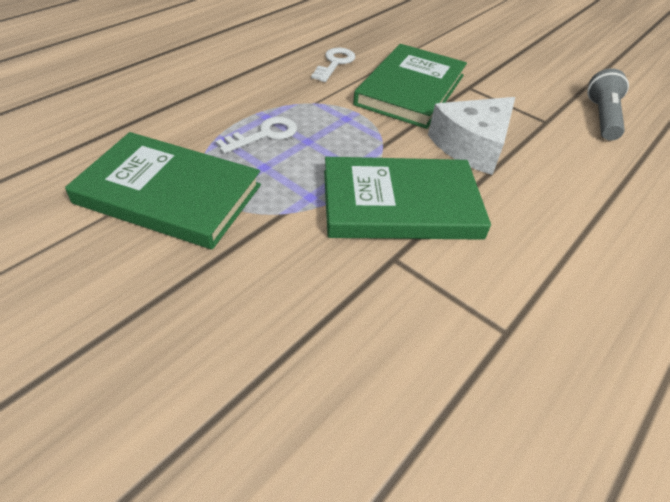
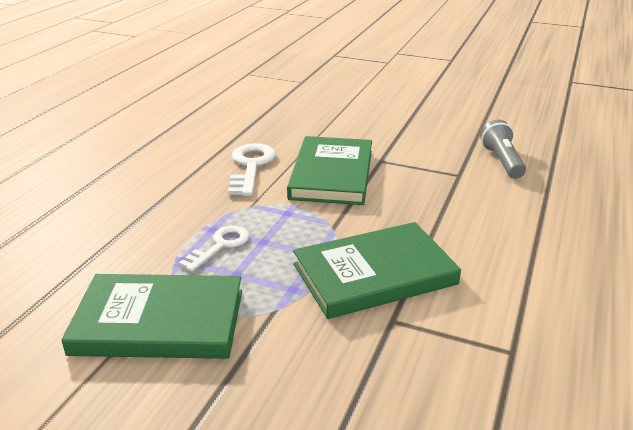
camera: 15 degrees left, 15 degrees down
(335, 63) = (250, 166): white key -> white key, size x1.50
(472, 146) = (409, 210): white cheese -> none

